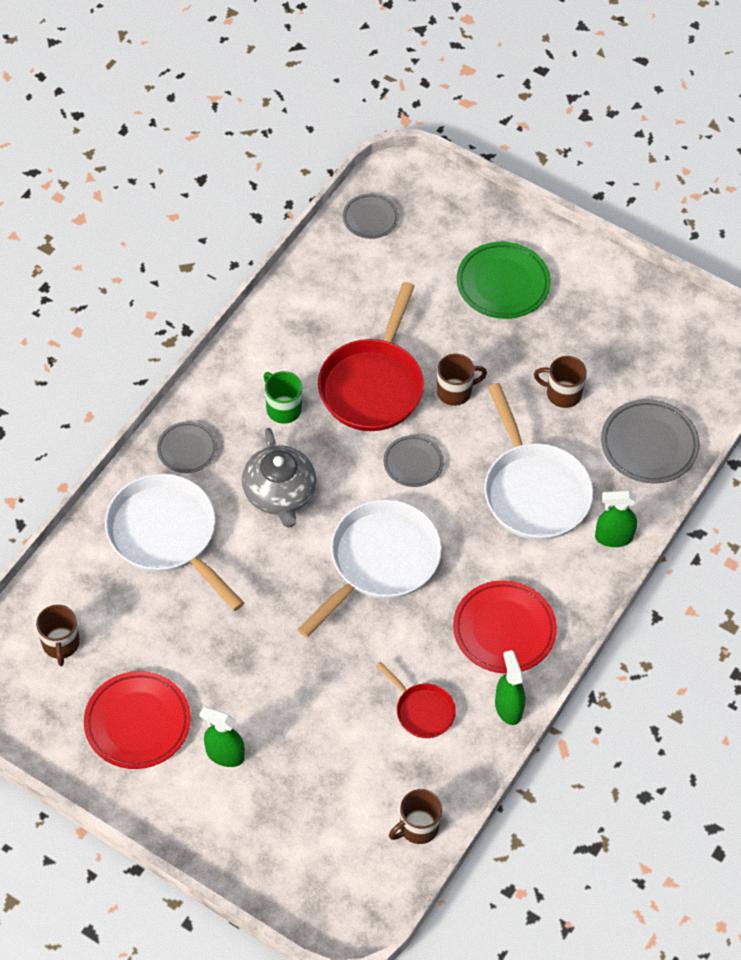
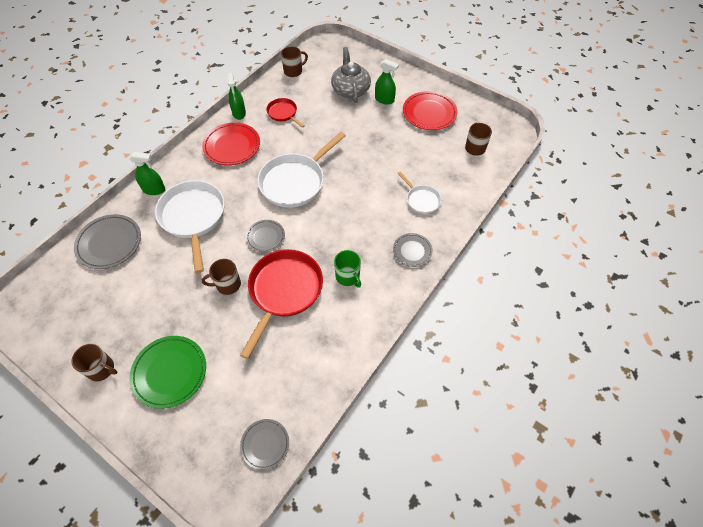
camera: 175 degrees left, 0 degrees up
(167, 536) = (421, 200): white pan -> white pan, size x0.51
(280, 493) = (352, 221): grey teapot -> grey teapot (350, 89)
(562, 393) = (154, 280): brown mug -> brown mug (102, 369)

